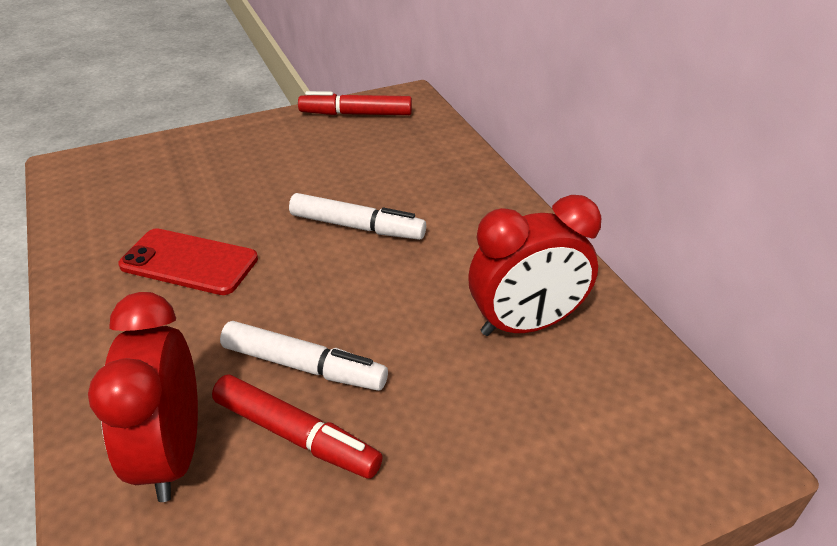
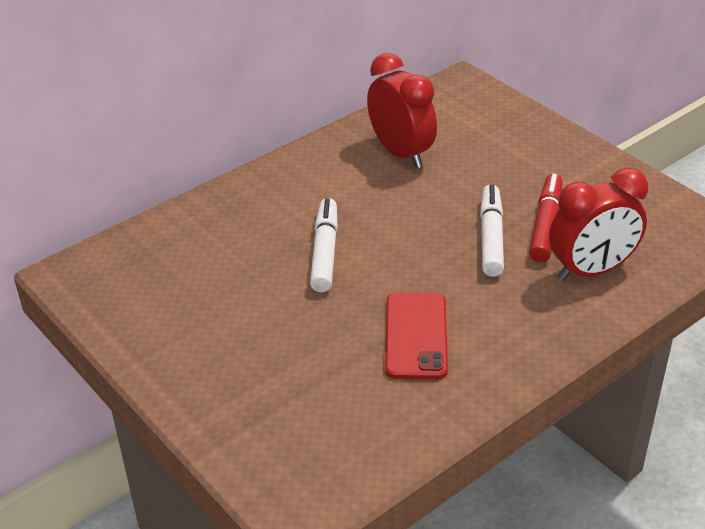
camera: 105 degrees left, 0 degrees up
(356, 114) = (117, 303): red marker -> none

